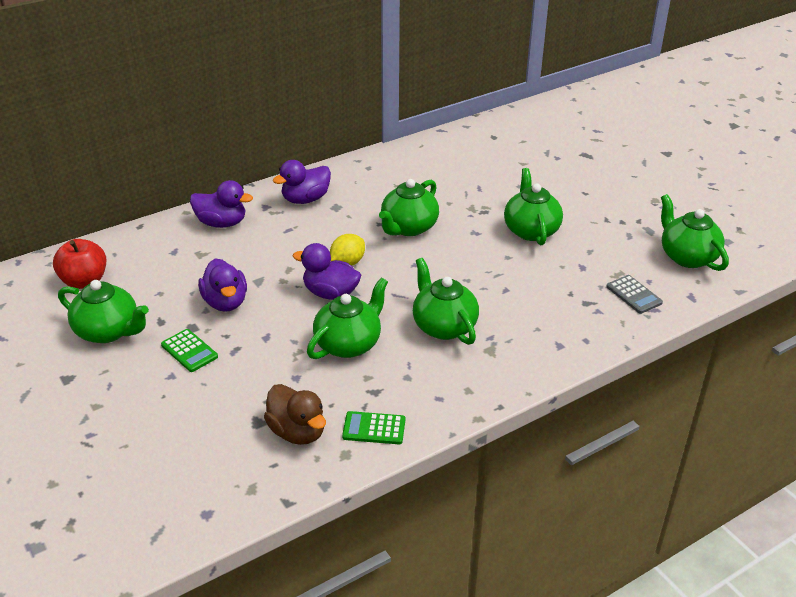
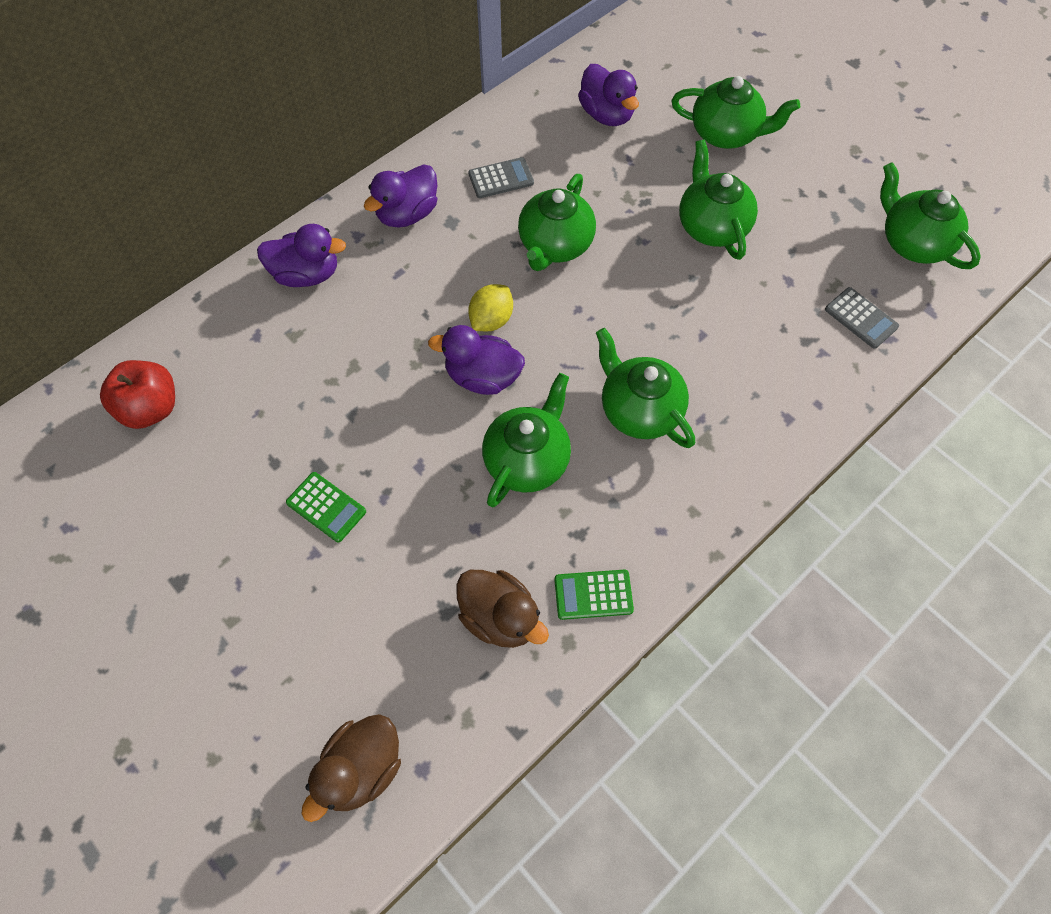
camera: 10 degrees left, 25 degrees up
(108, 331) = (209, 492): green teapot -> green teapot (726, 134)
(160, 506) = (361, 769): none -> brown duck
(225, 302) = (350, 415): purple duck -> purple duck (606, 115)
(380, 188) = (501, 178): none -> grey calculator

